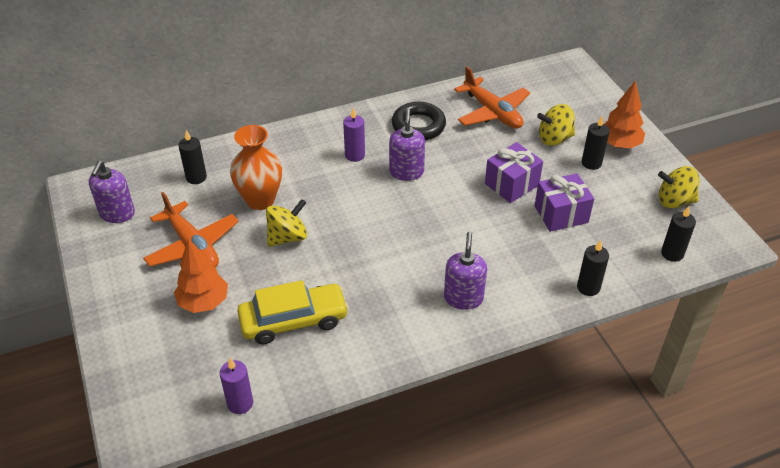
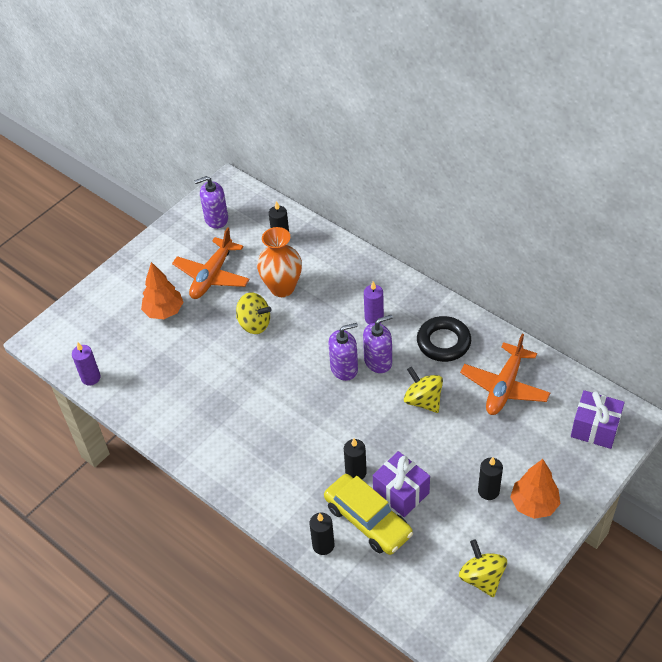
camera: 65 degrees right, 5 degrees up
(293, 321) = (176, 369): yellow car -> yellow car (368, 520)
(463, 298) = (259, 462): purple soap dispenser -> purple soap dispenser (344, 368)
(511, 184) = (415, 441): purple gift -> purple gift (595, 428)
(554, 138) = (502, 449): yellow spinning top -> yellow spinning top (423, 400)
(672, 253) = (406, 597): black candle -> black candle (356, 472)

